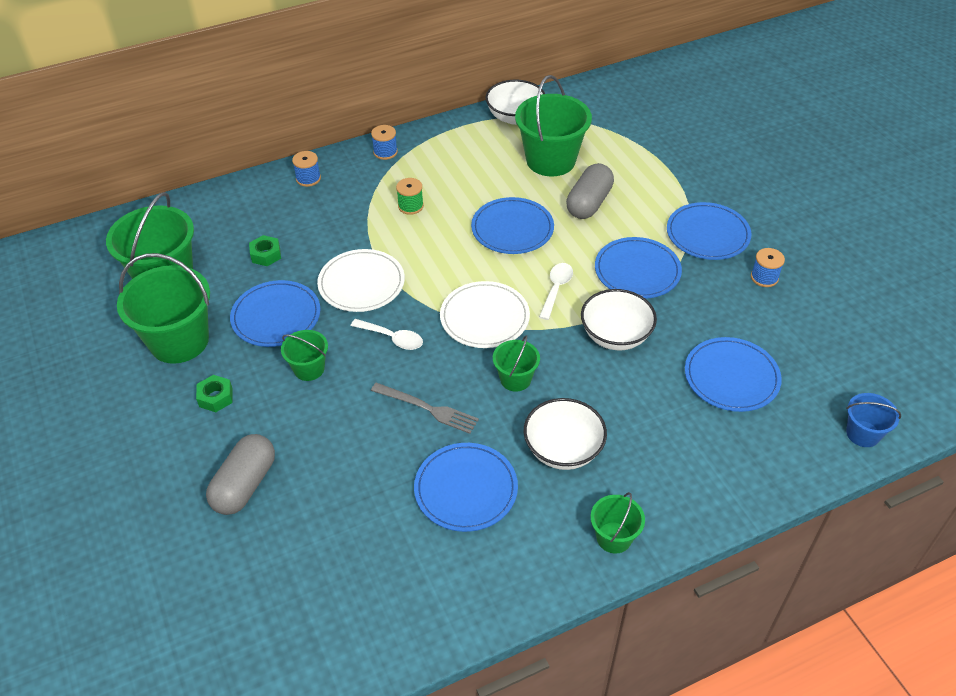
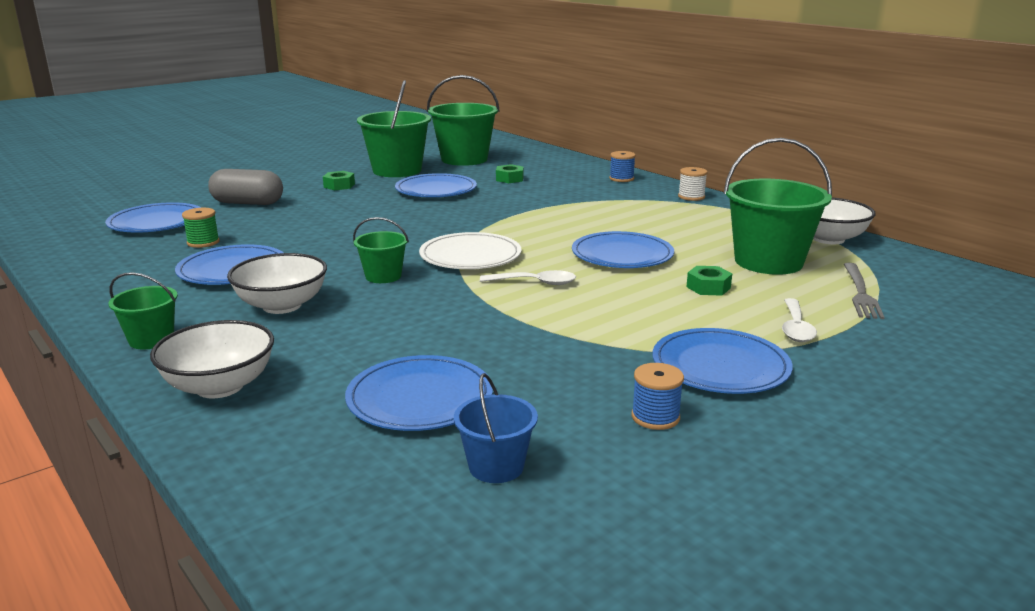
camera: 75 degrees right, 25 degrees down
(309, 369) = (377, 205): green bucket -> none
(361, 283) = (493, 209): white plate -> none
(385, 152) = (691, 197): blue spool -> white spool
(392, 338) = (424, 226): white spoon -> white spoon (796, 328)
(410, 206) = (618, 213): green spool -> green spool (203, 242)
(427, 408) = (336, 246): grey fork -> grey fork (860, 293)
(589, 203) = (708, 287): grey capsule -> green nut
(615, 336) = (470, 319): white bowl -> white bowl (220, 386)
(637, 271) = (600, 323): blue plate -> blue plate (156, 222)
(863, 433) = (315, 525): blue bucket -> blue bucket (496, 466)

